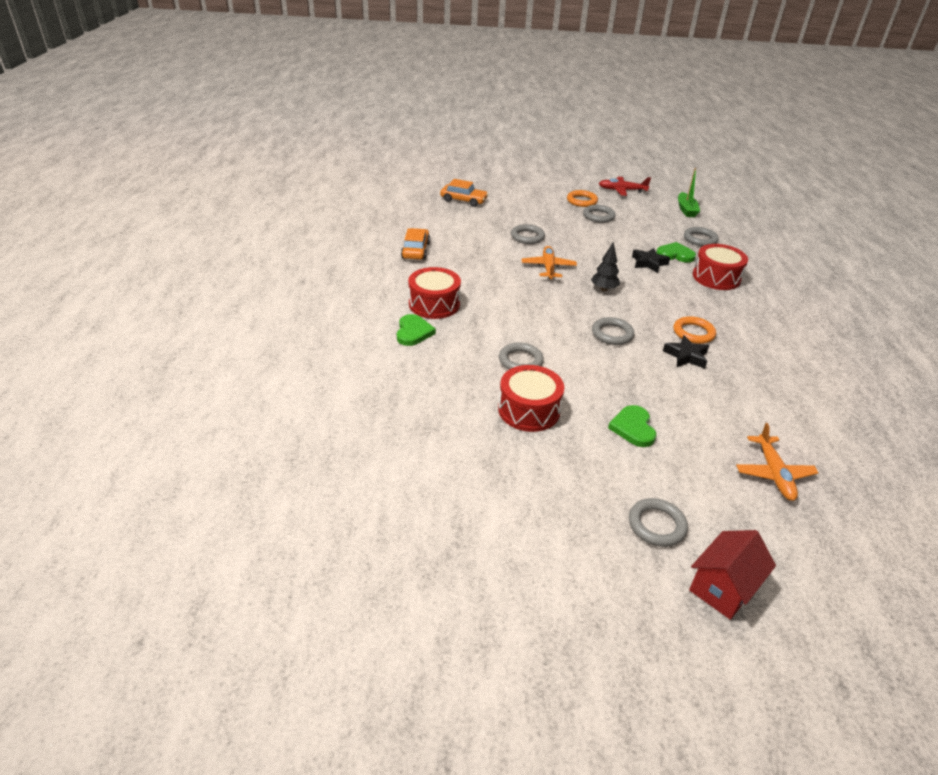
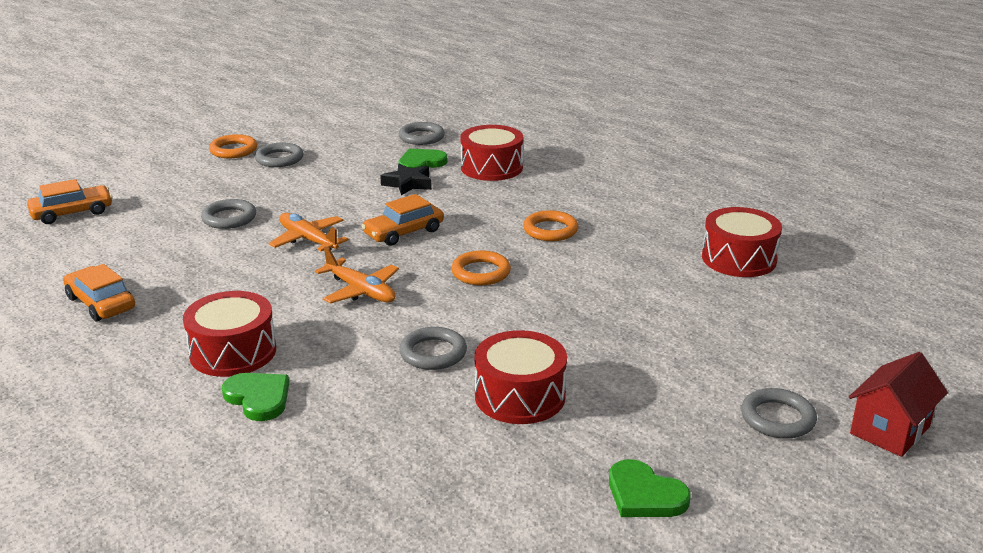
camera: 45 degrees left, 10 degrees down
(604, 289) = (403, 232): black tree -> orange car
(612, 334) = (481, 272): grey ring -> orange ring
(622, 190) = (263, 120): red plane -> none
(633, 428) = (634, 348): green heart -> green heart (644, 495)
(686, 210) = (363, 113): green boat -> none
(686, 356) = (576, 255): black star -> none
(723, 588) = (890, 430): red house -> red house turned 45 degrees clockwise
(773, 473) = (785, 313): orange plane -> orange plane (360, 291)
(799, 421) = (739, 259): none -> red drum

